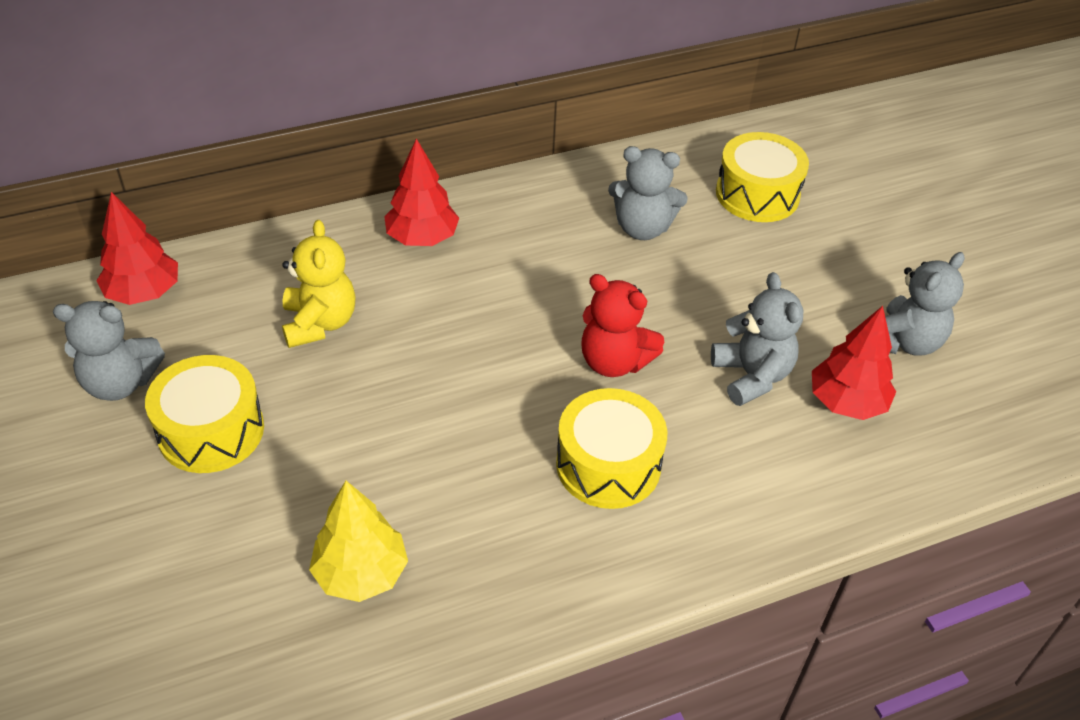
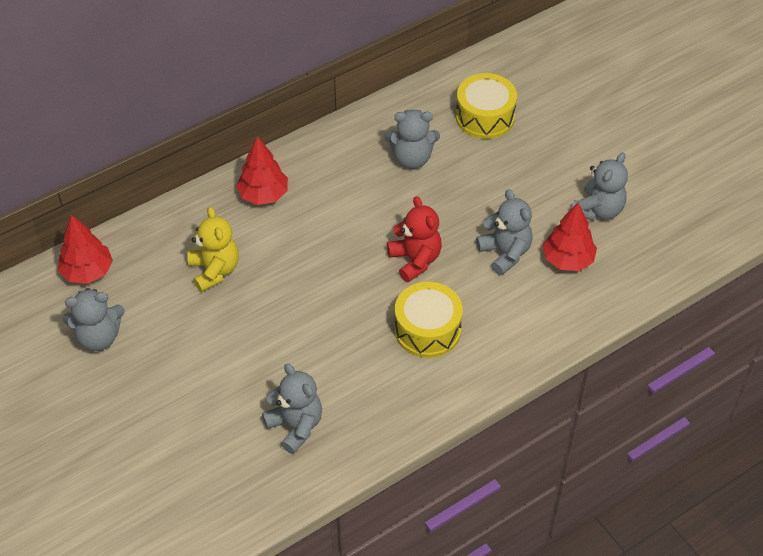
camera: 10 degrees left, 5 degrees up
(211, 431) = (171, 357): yellow drum -> none
(361, 573) = (295, 426): yellow tree -> grey teddy bear
(614, 361) = (415, 260): red teddy bear -> red teddy bear turned 135 degrees counterclockwise

